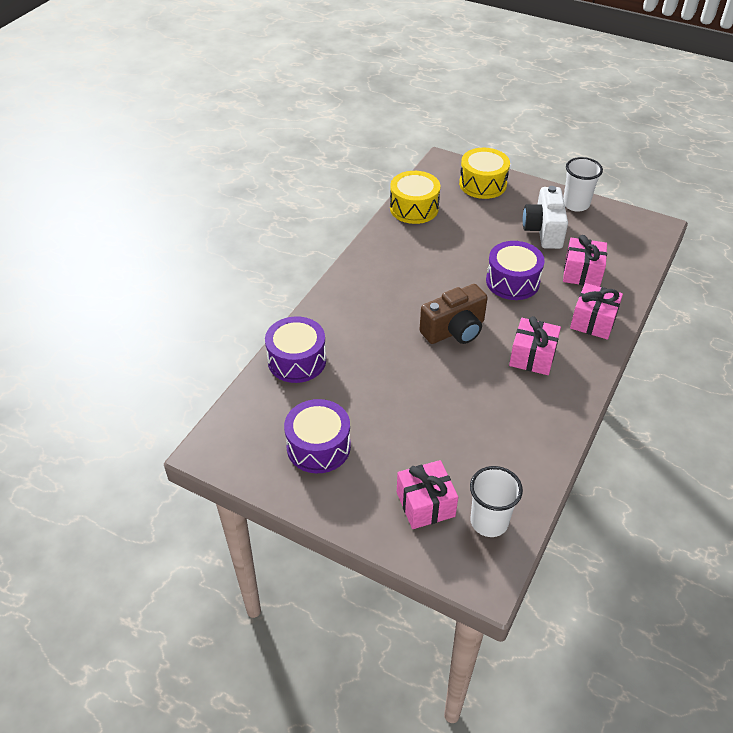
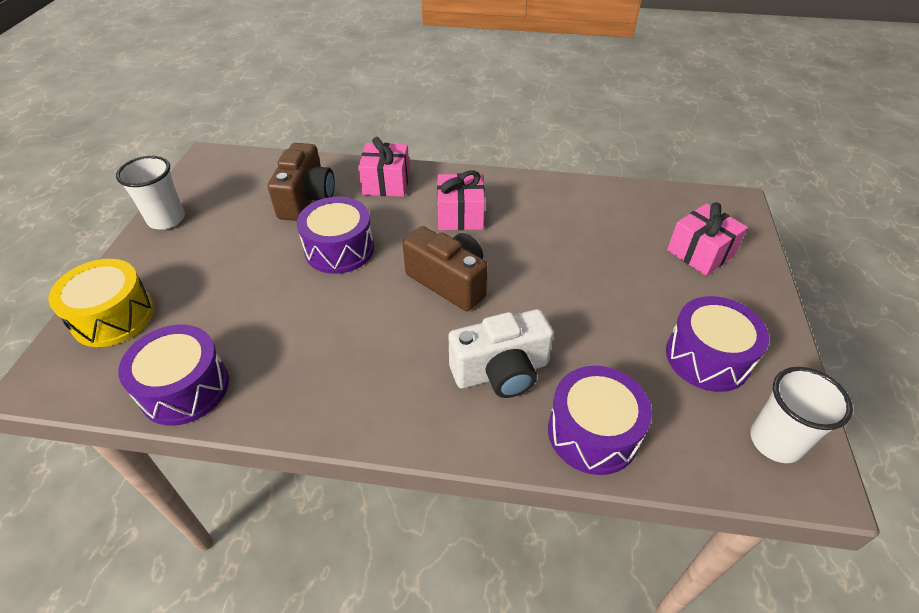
camera: 110 degrees left, 0 degrees up
(414, 208) = (185, 388): yellow drum -> purple drum
(489, 522) = (681, 211): white cup -> white cup (775, 441)
(543, 231) = (228, 238): white camera -> white camera (501, 372)
(582, 273) = (307, 199): pink gift -> brown camera

